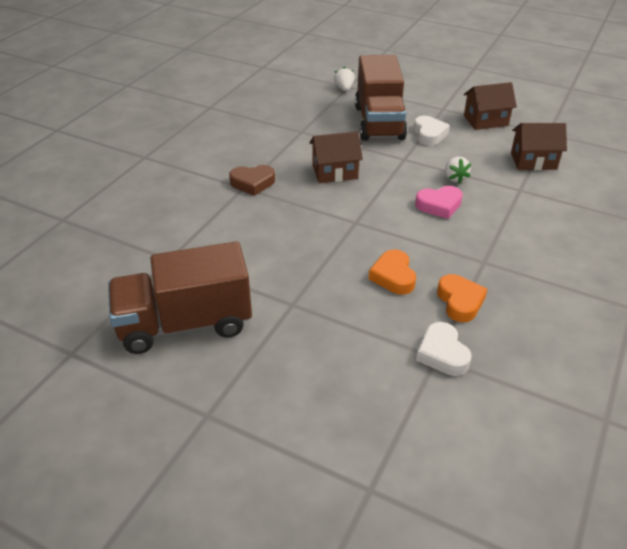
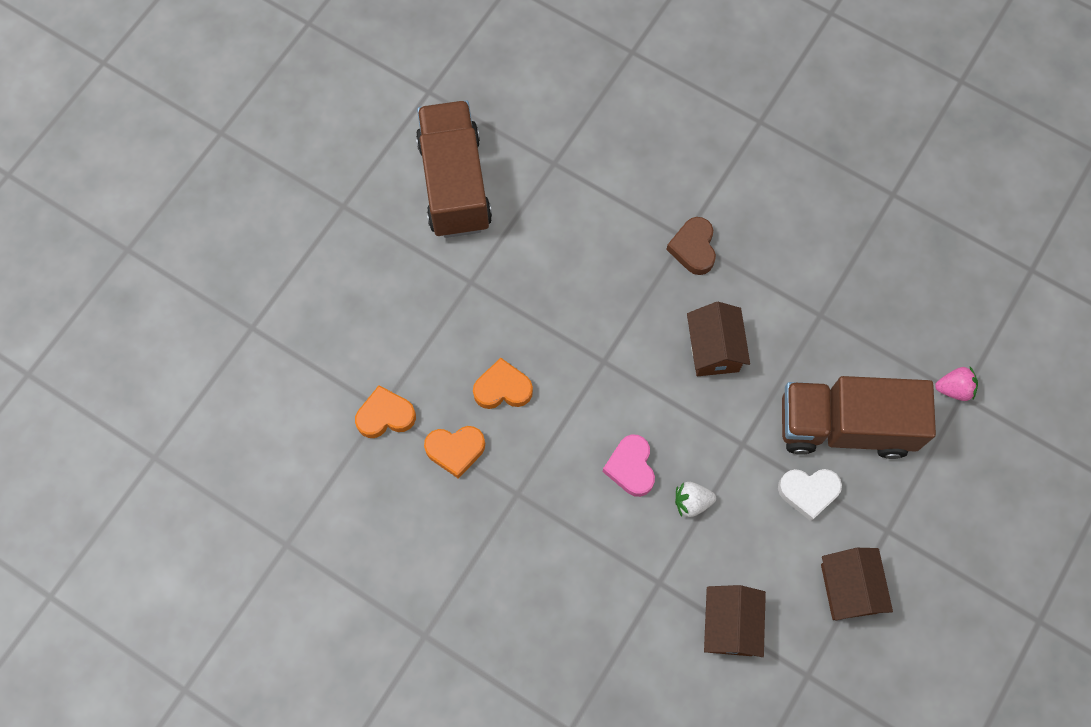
camera: 95 degrees right, 30 degrees up
(344, 89) = (954, 388): white strawberry -> pink strawberry
(442, 354) = (385, 415): white heart -> orange heart

